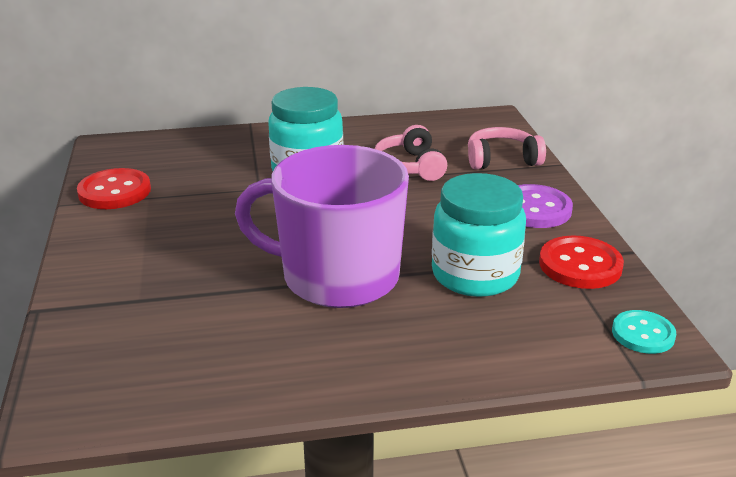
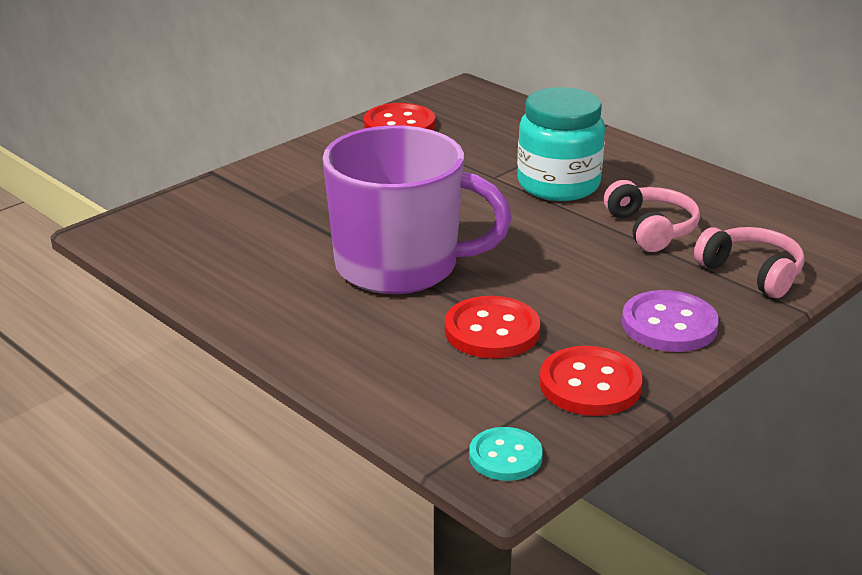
camera: 55 degrees right, 0 degrees up
(337, 277) = (400, 266): purple mug -> purple mug turned 120 degrees clockwise
(410, 166) = (651, 229): pink headphones -> pink headphones turned 120 degrees clockwise
(475, 275) = (492, 331): turquoise jar -> red button

